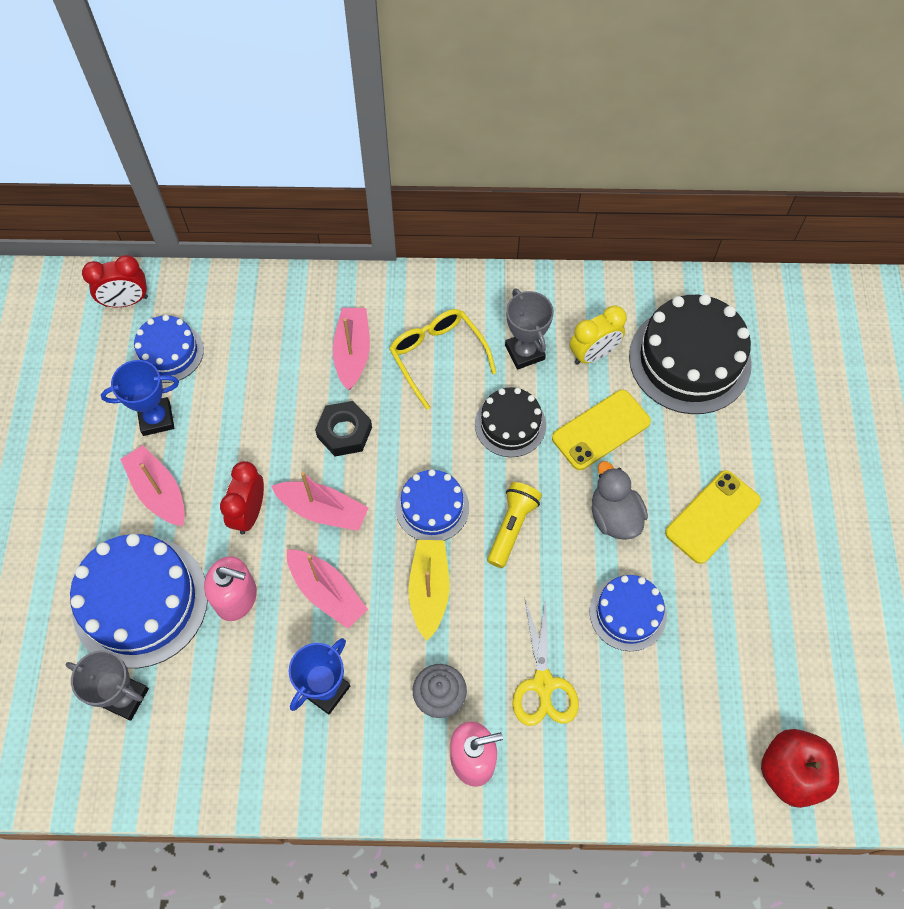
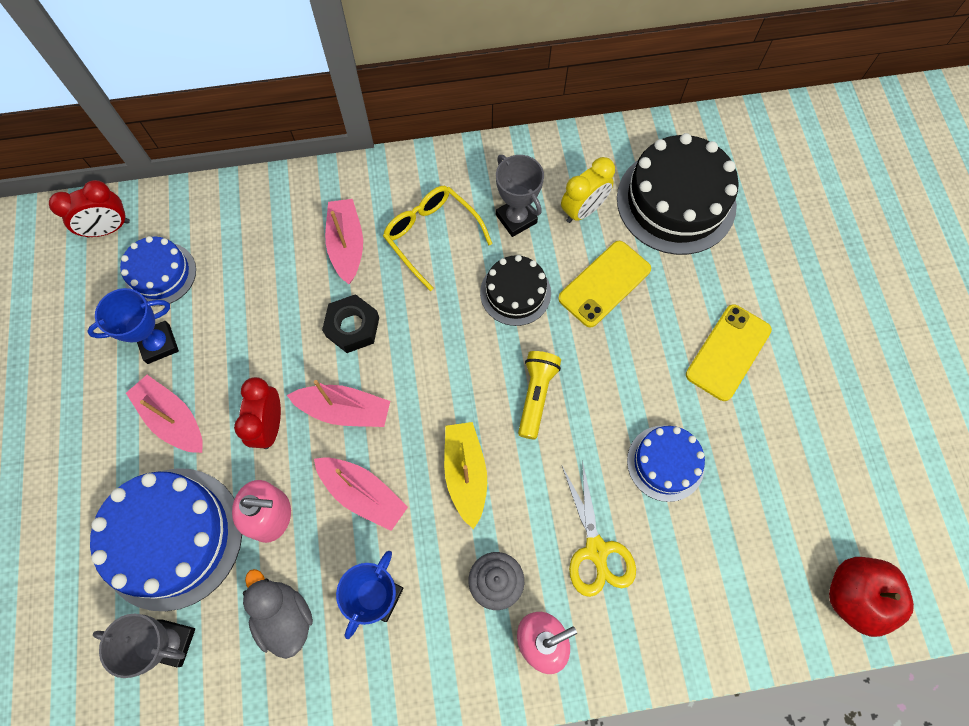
camera: 10 degrees left, 5 degrees up
(432, 507) = (453, 389): blue cake -> none
(614, 516) = (633, 367): grey duck -> grey duck (284, 617)

